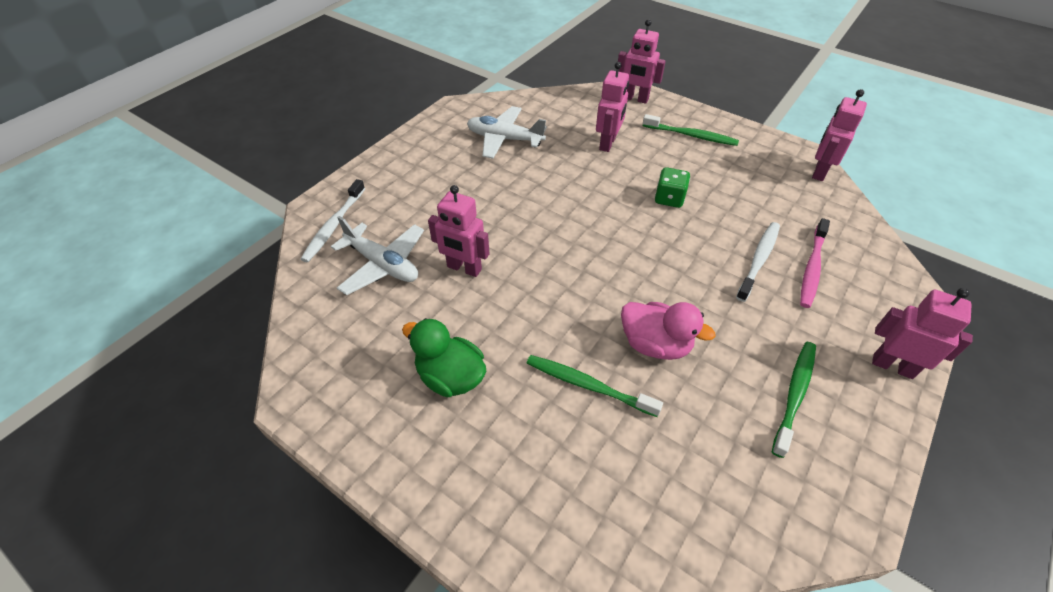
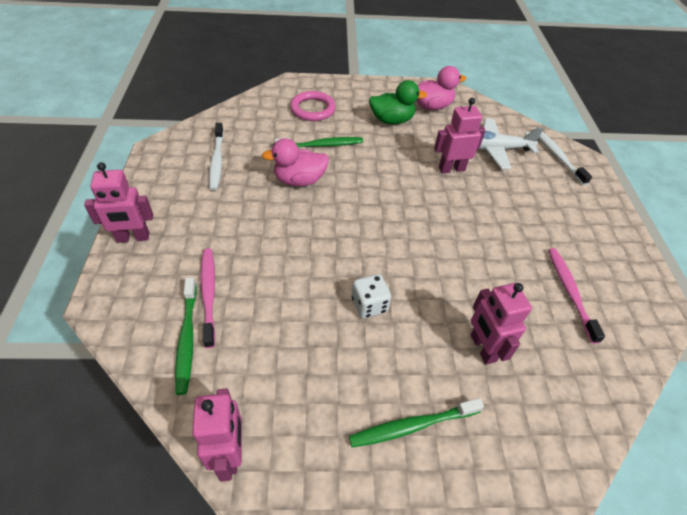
camera: 140 degrees right, 0 degrees up
(365, 370) = (432, 106): none -> pink duck
(504, 139) = (570, 292): white plane -> pink toothbrush
(546, 472) = (313, 109): none -> pink ring
(635, 99) = (532, 464): pink robot -> none
(669, 198) = (369, 305): green dice -> white dice
(758, 260) = (257, 278): white toothbrush -> white toothbrush (217, 160)
(794, 395) = (200, 190): green toothbrush -> green toothbrush (187, 338)

